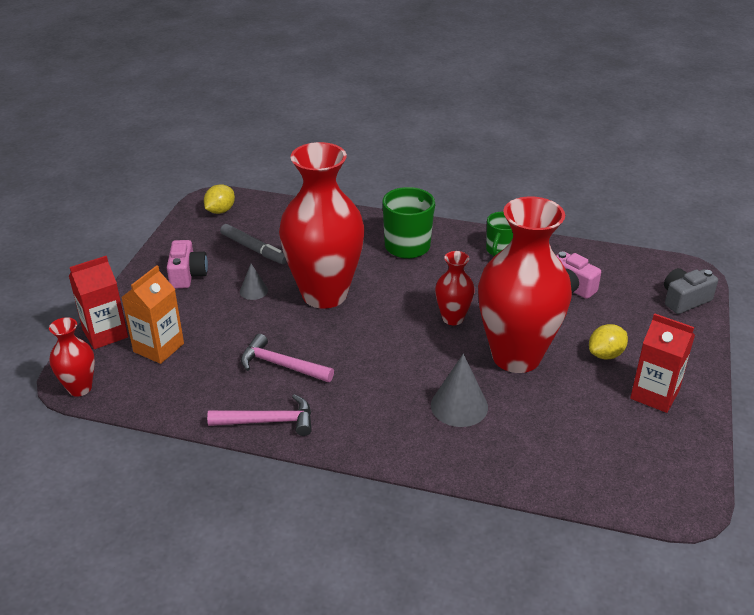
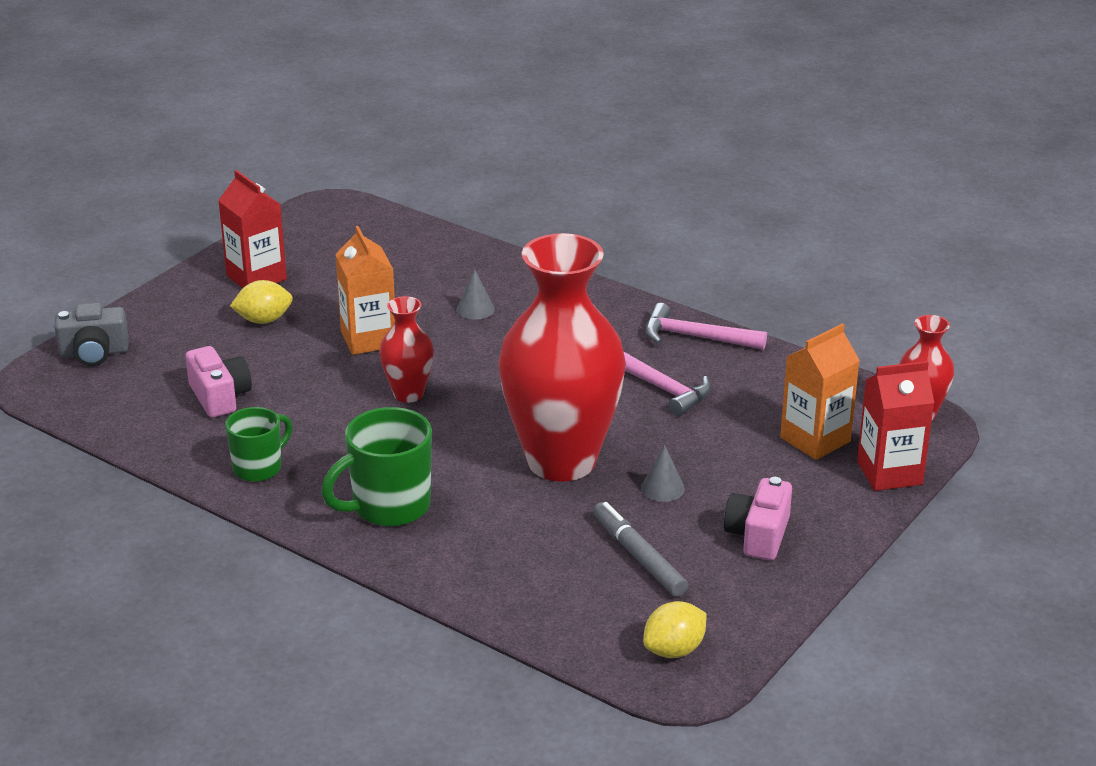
camera: 160 degrees left, 5 degrees down
(459, 406) = (475, 309): grey cone -> grey cone, size x0.57
(516, 356) = (368, 339): red vase -> orange carton

